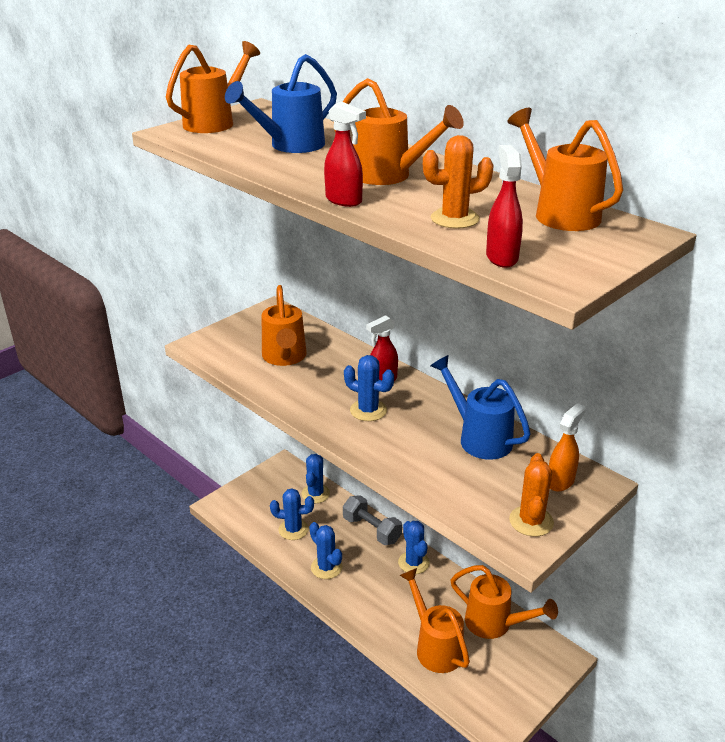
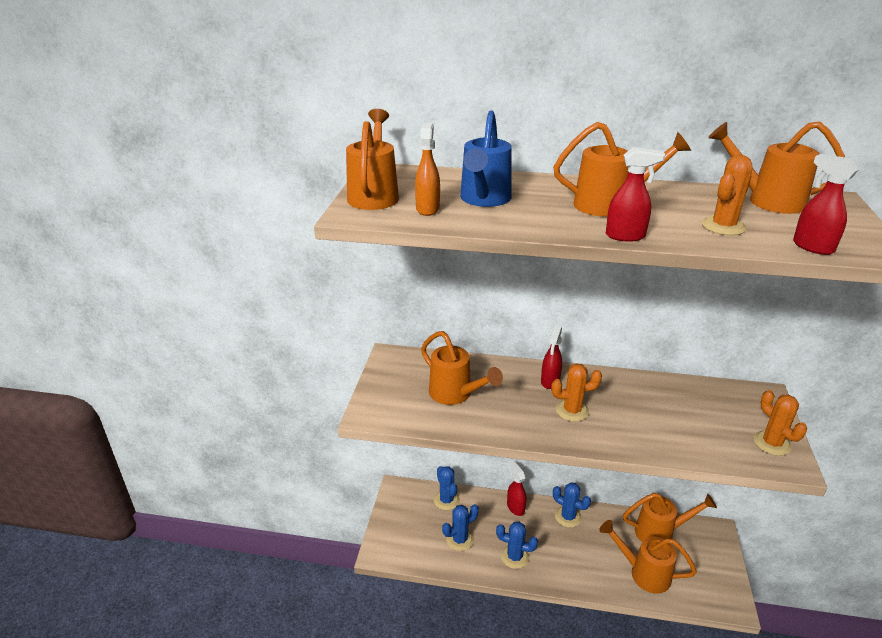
camera: 35 degrees left, 0 degrees up
(368, 410) = (572, 410): blue cactus -> orange cactus
(371, 530) = (515, 507): grey dumbbell -> red spray bottle
(479, 438) = (666, 396): blue watering can -> none
(560, 481) = (748, 404): orange spray bottle -> orange spray bottle (427, 208)

